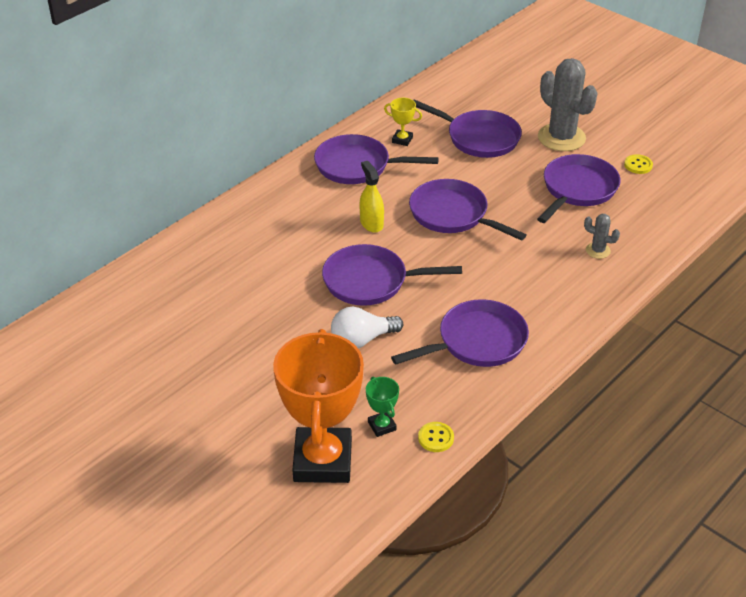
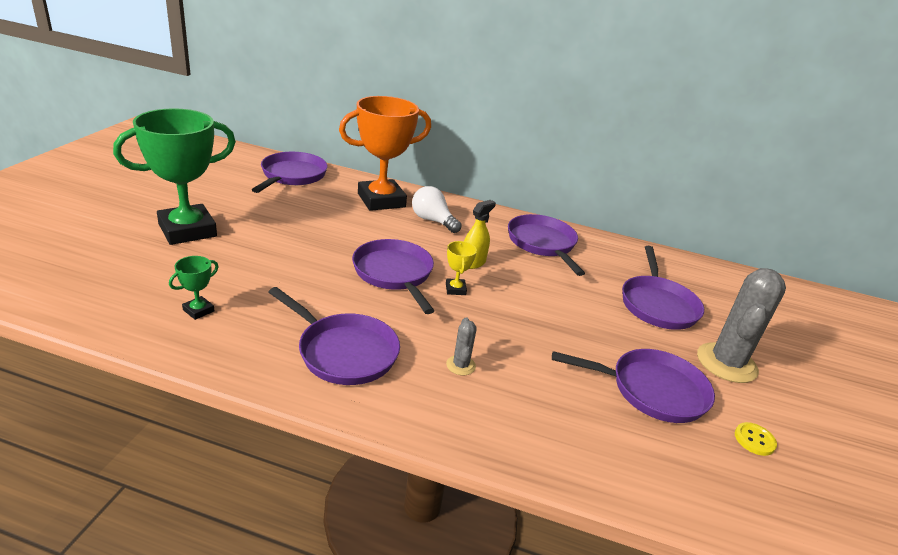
camera: 60 degrees right, 10 degrees down
(218, 420) = (187, 230): none -> green trophy
(323, 461) = (146, 285): orange trophy -> orange trophy (381, 200)
(362, 340) = (312, 281): white light bulb -> white light bulb (433, 221)
(402, 140) = (603, 261): yellow trophy -> yellow trophy (455, 289)
(436, 438) = (188, 346): yellow button -> none
(453, 215) = (525, 306): purple pan -> purple pan (292, 176)
(598, 251) = (558, 426): grey cactus -> grey cactus (460, 365)

